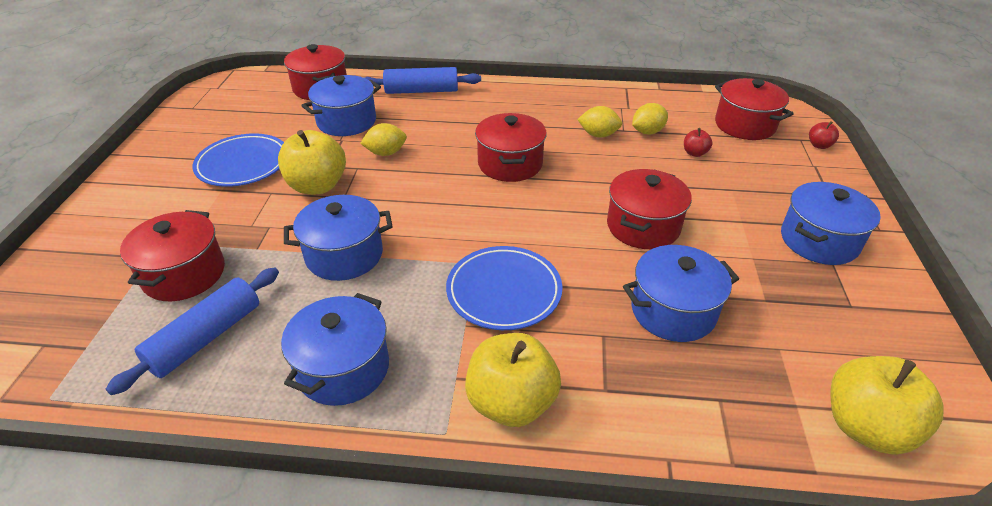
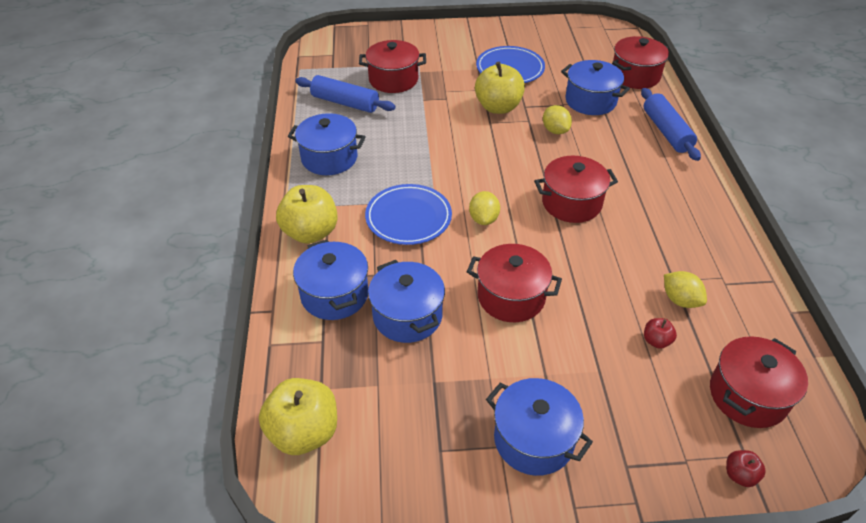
camera: 80 degrees right, 5 degrees up
(344, 255) = (427, 136): blue pot -> blue pot (334, 294)
(598, 135) = (653, 260): yellow lemon -> yellow lemon (483, 219)

